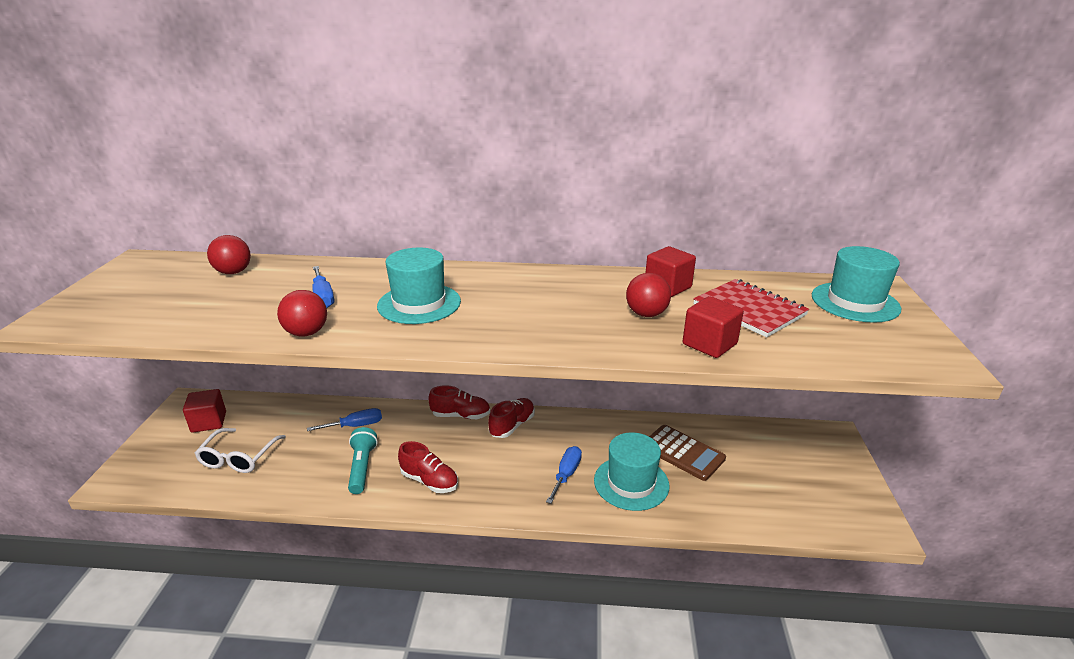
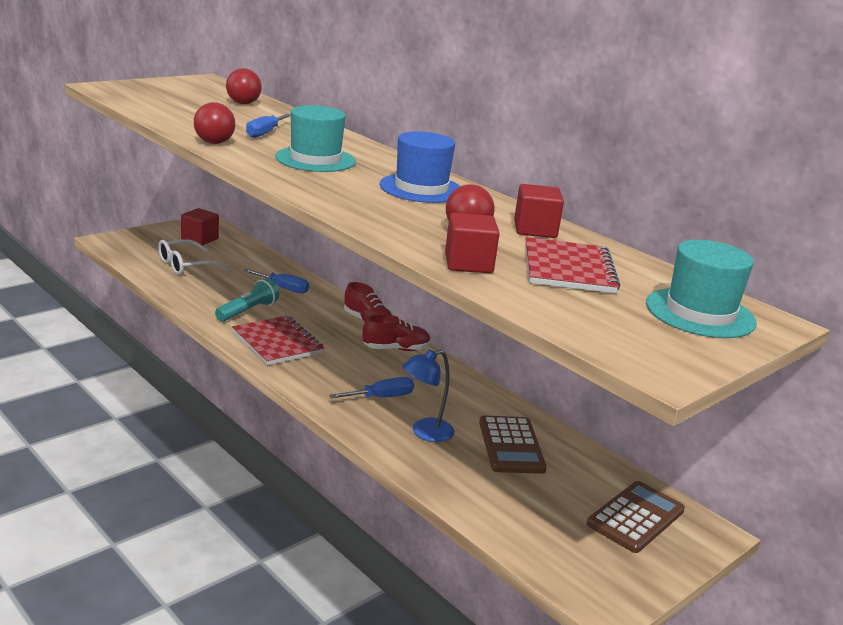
camera: 40 degrees right, 5 degrees down
(429, 481) = (277, 342): red shoe -> red notebook
(540, 290) = (421, 188): none -> blue hat
(631, 483) = (425, 432): turquoise hat -> blue lamp
(801, 453) = (636, 517): none -> brown calculator

